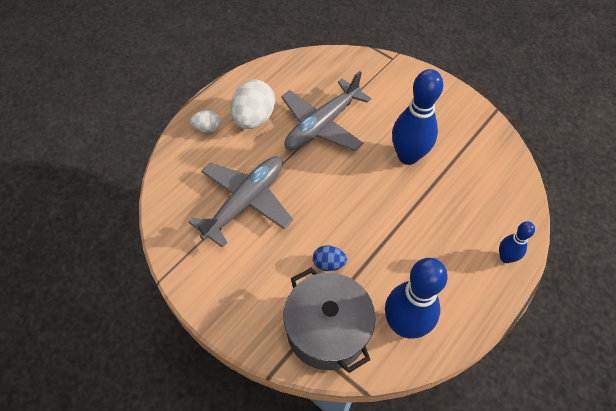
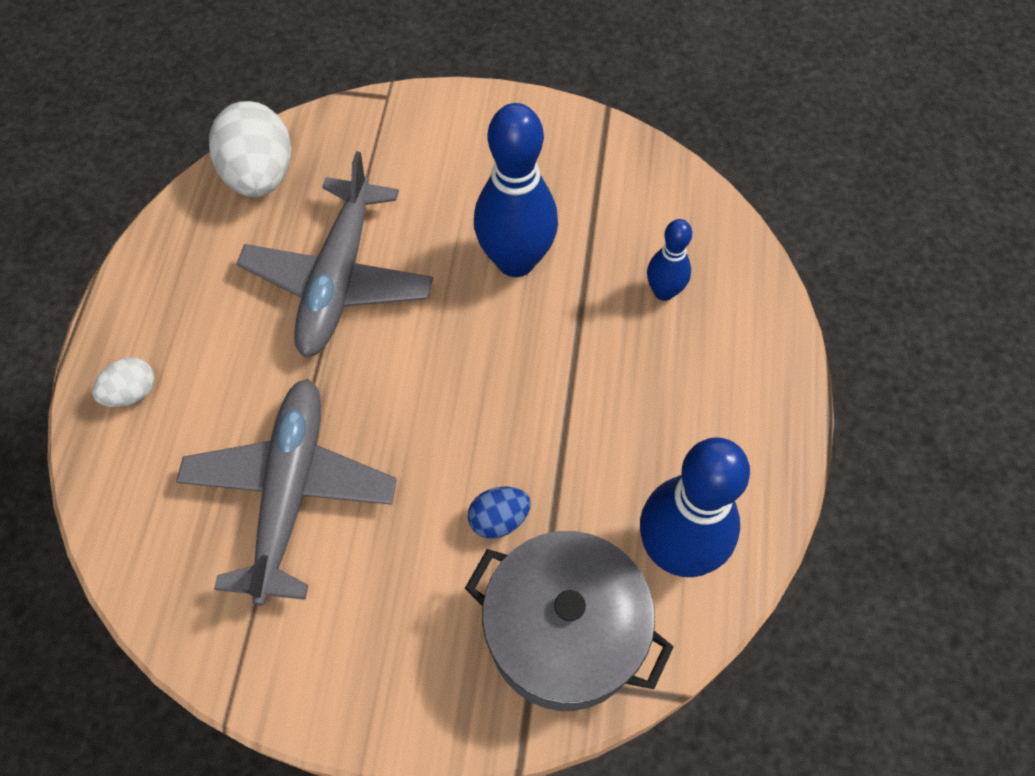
camera: 30 degrees left, 5 degrees up
(253, 118) = (208, 329): white egg -> white egg (260, 175)
(505, 257) = (760, 351): blue bowling pin -> blue bowling pin (664, 292)

